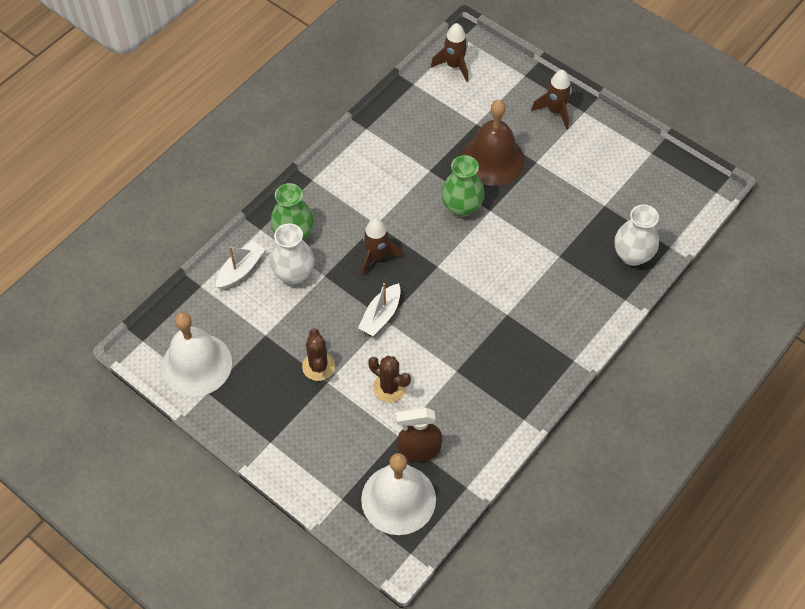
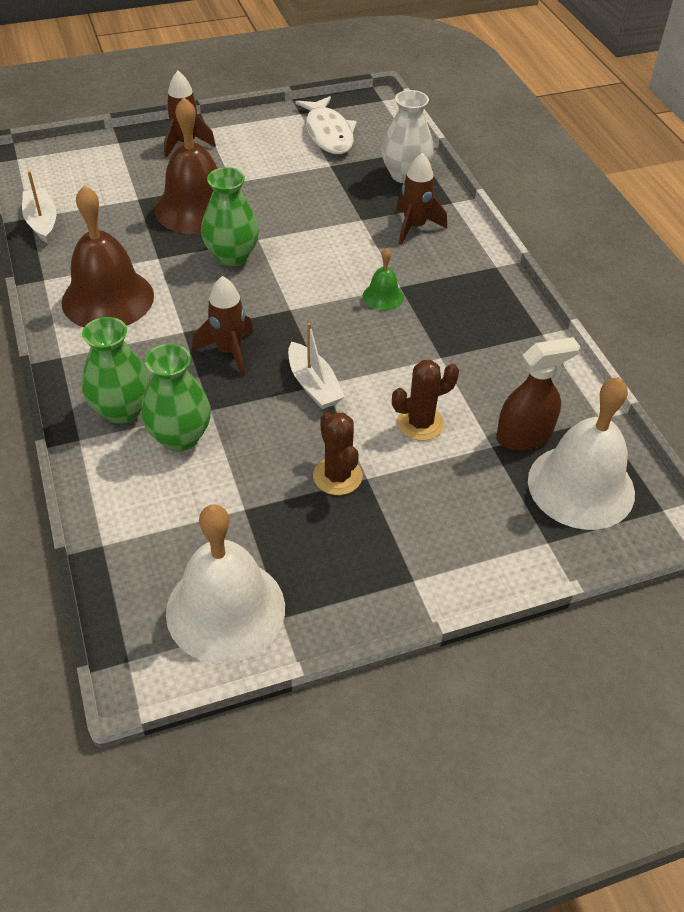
camera: 60 degrees left, 10 degrees down
(241, 270) = (121, 488): white boat -> white boat (42, 222)
(294, 274) = (180, 437): white vase -> green vase
(318, 366) = (337, 476): brown cactus -> brown cactus turned 45 degrees clockwise
(374, 170) = (108, 299): none -> brown bell
(419, 449) = (524, 436): brown spray bottle -> brown spray bottle turned 135 degrees counterclockwise
(454, 66) = (45, 180): brown rocket -> brown rocket (414, 227)
(489, 310) = (383, 296): none -> green bell
(641, 183) = (328, 134): none -> white fish

